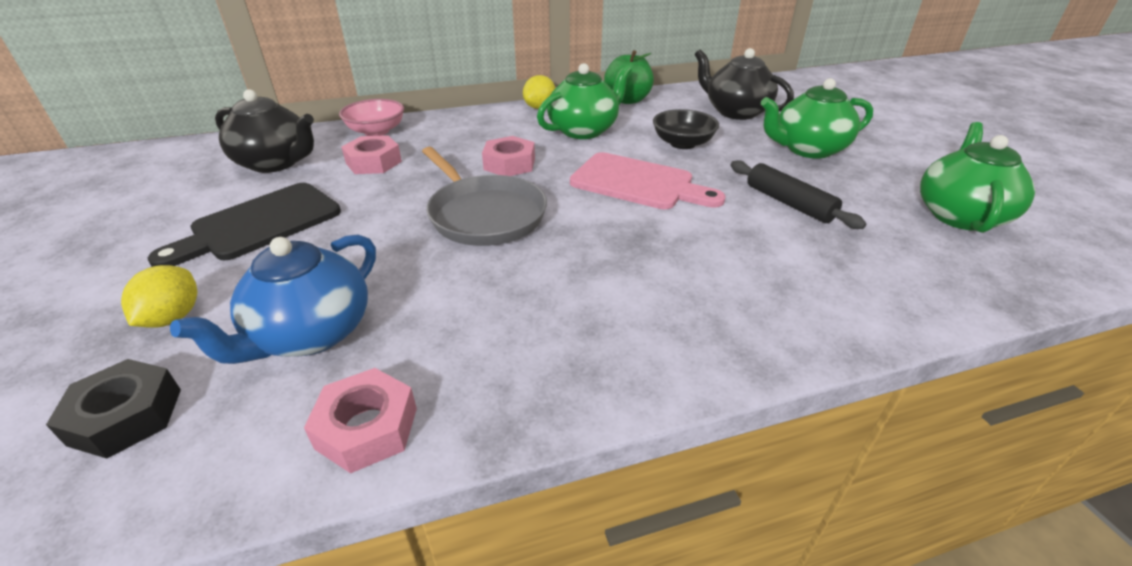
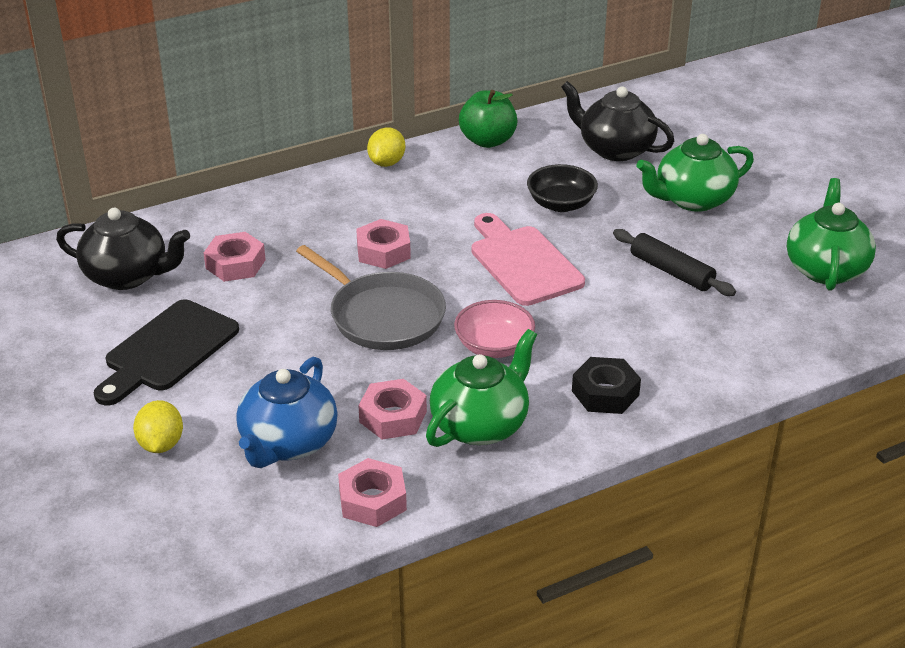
camera: 10 degrees left, 0 degrees up
(126, 416) = (189, 516): black nut -> black nut (605, 393)
(376, 131) = (212, 219): pink bowl -> pink bowl (494, 346)
(447, 317) = (393, 417): none -> pink nut
(584, 130) = (449, 195): green teapot -> green teapot (481, 425)
(638, 183) = (523, 262): pink cutting board -> pink cutting board turned 135 degrees counterclockwise

